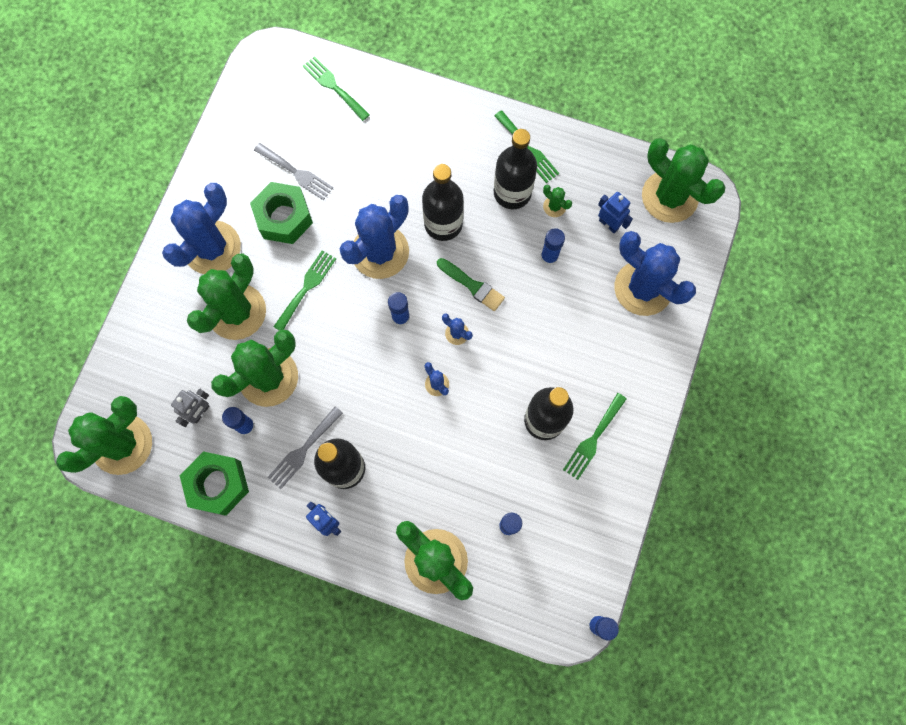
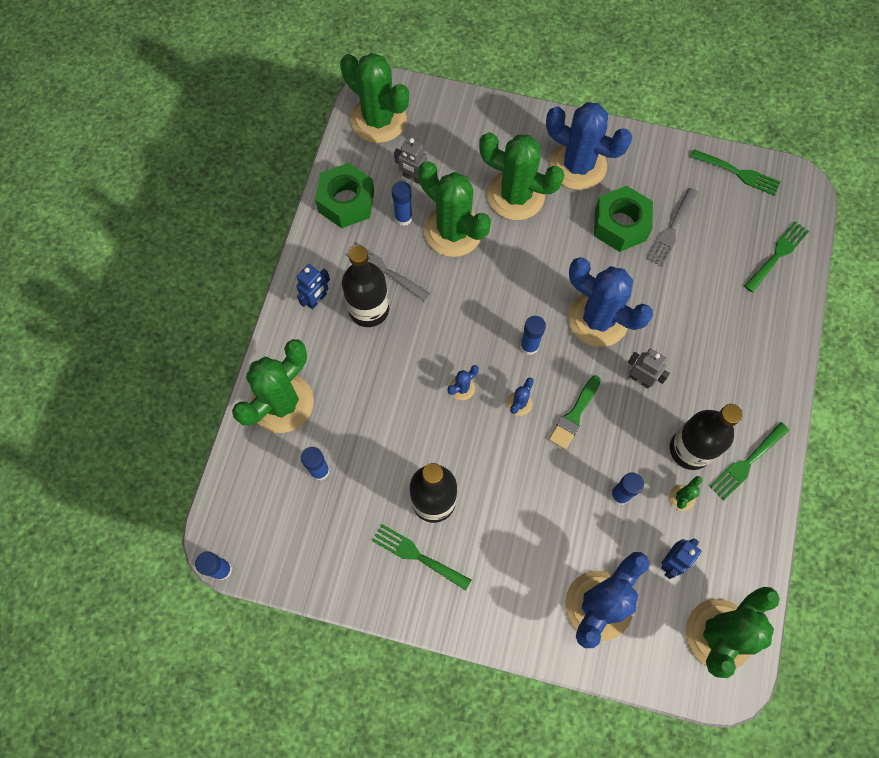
camera: 85 degrees right, 5 degrees down
(306, 287) = (549, 254): green fork -> green fork (738, 173)
(443, 224) = (640, 379): black bottle -> grey robot

